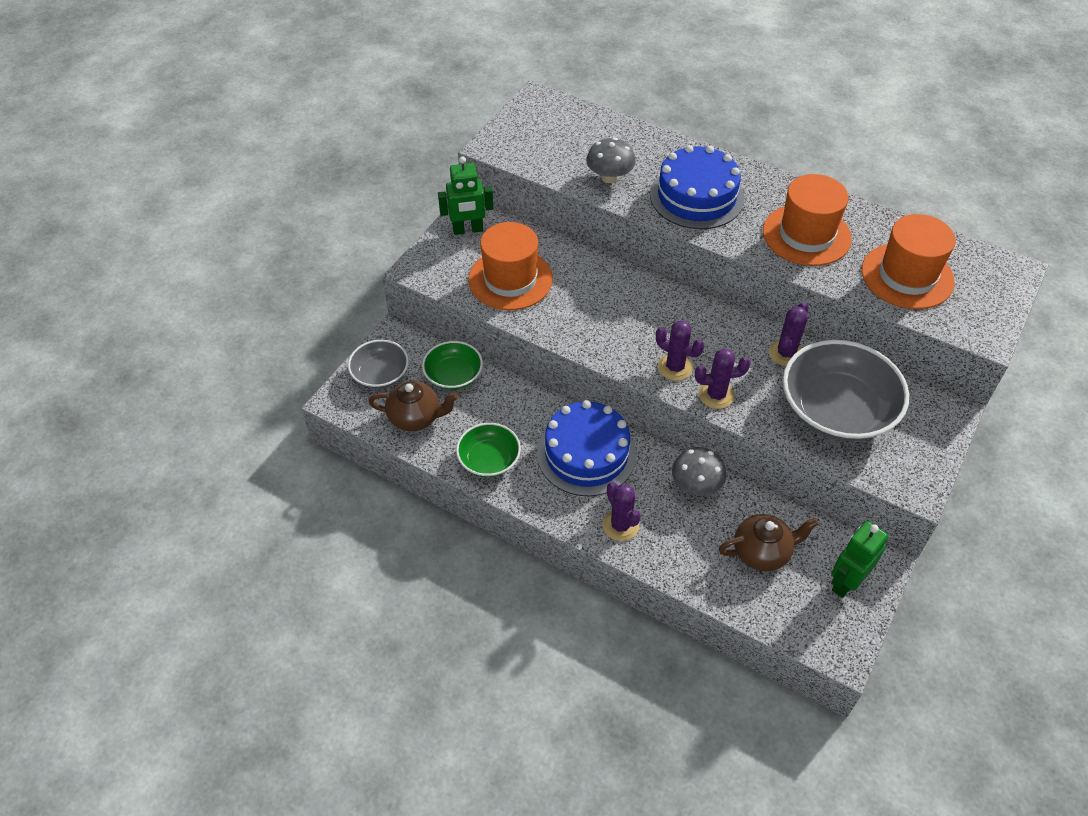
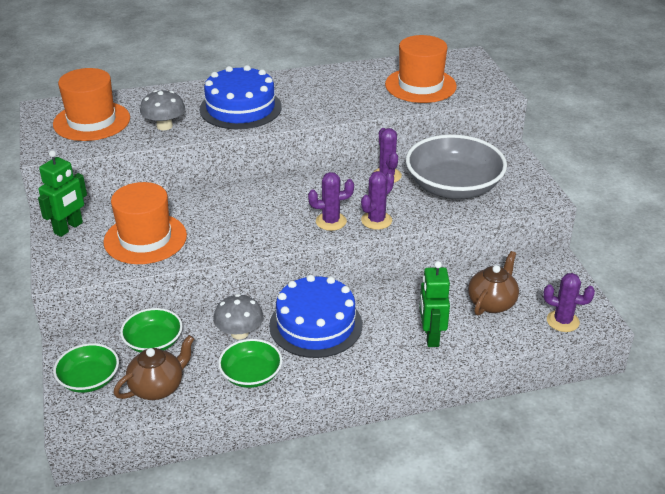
camera: 45 degrees left, 15 degrees down
(380, 374) = (89, 379): grey bowl -> green bowl
(620, 525) = (392, 349): purple cactus -> purple cactus (562, 321)
(696, 485) = (408, 295): grey mushroom -> grey mushroom (239, 333)
(806, 235) = (337, 94): orange hat -> orange hat (91, 121)
(846, 582) = (554, 285): green robot -> green robot (431, 336)

